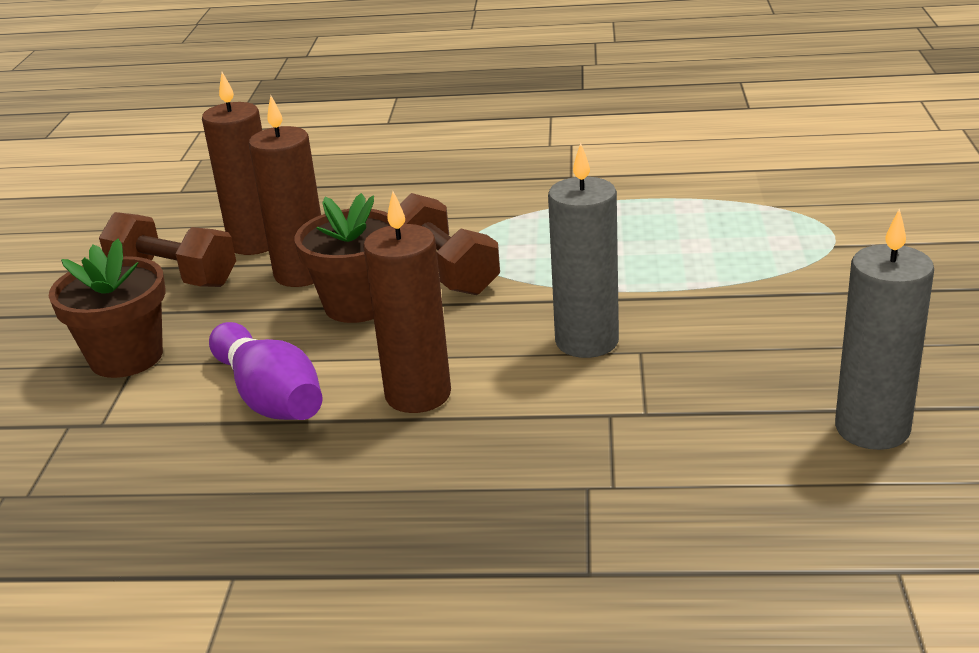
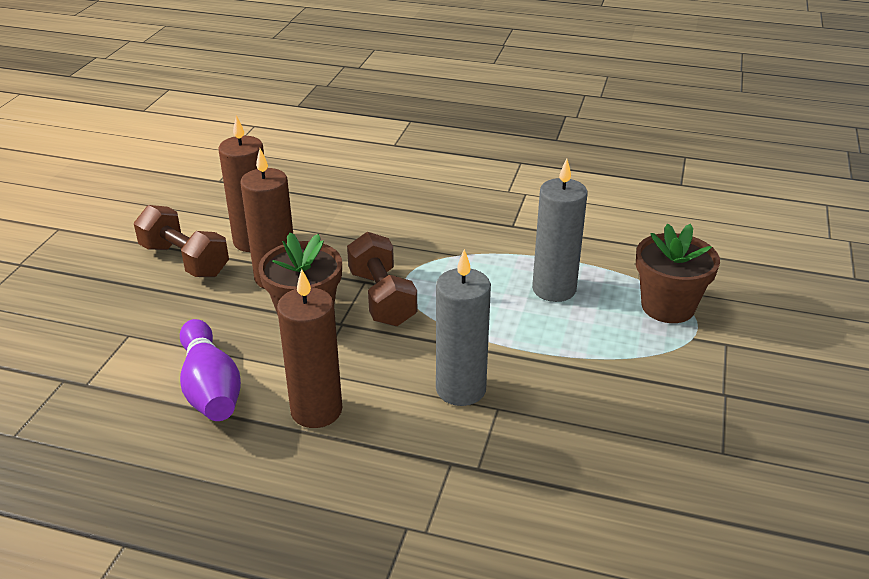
camera: 10 degrees right, 5 degrees up
(126, 357) = (125, 328): brown flower pot -> brown flower pot (668, 307)
(872, 429) = (647, 526): grey candle -> grey candle (554, 289)

